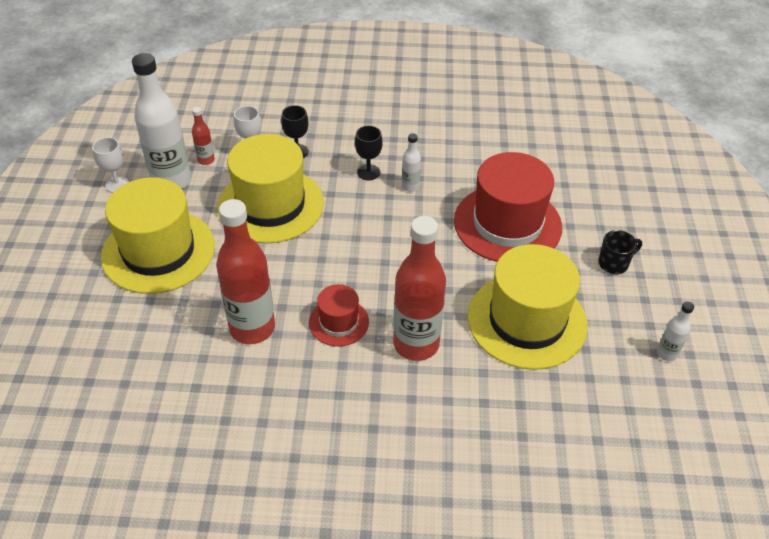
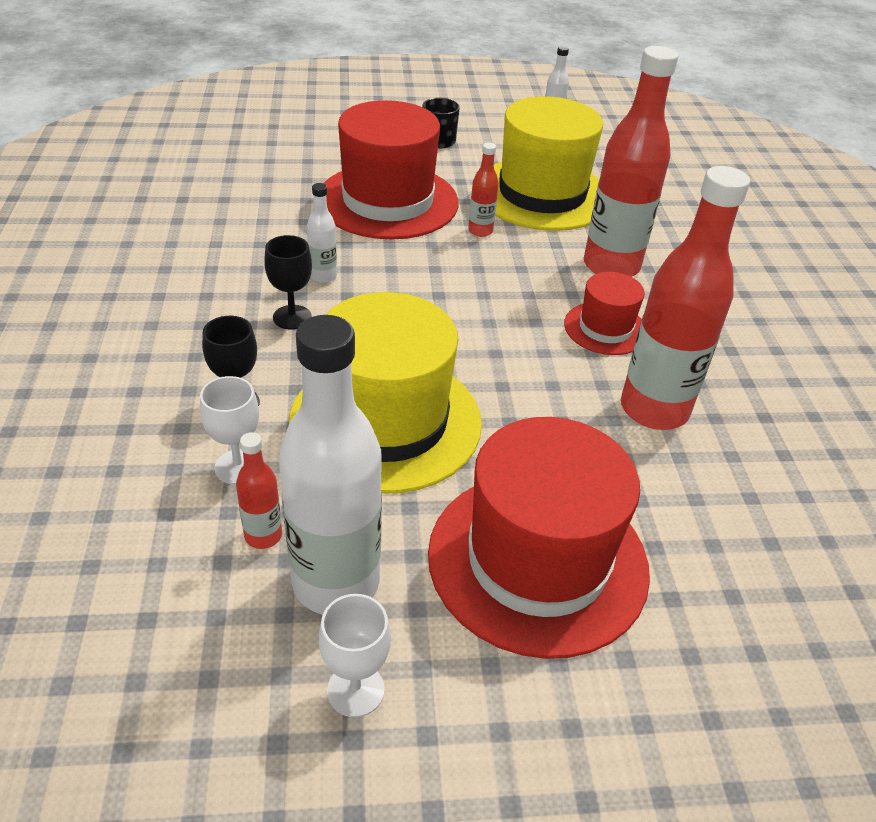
camera: 100 degrees left, 5 degrees down
(158, 251) = (538, 560): yellow hat -> red hat
(466, 271) = (480, 231): none -> red bottle

